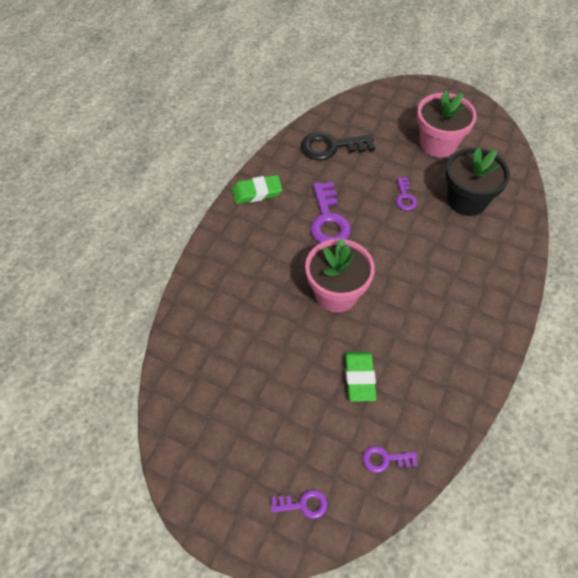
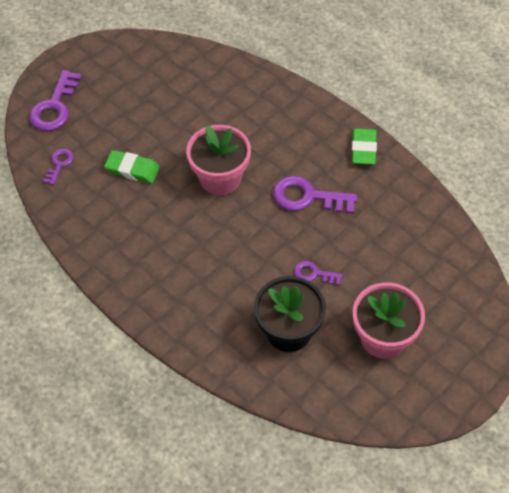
camera: 110 degrees right, 0 degrees up
(303, 504) = (55, 107): purple key -> purple key, size x1.83
(331, 147) = (408, 230): black key -> none

